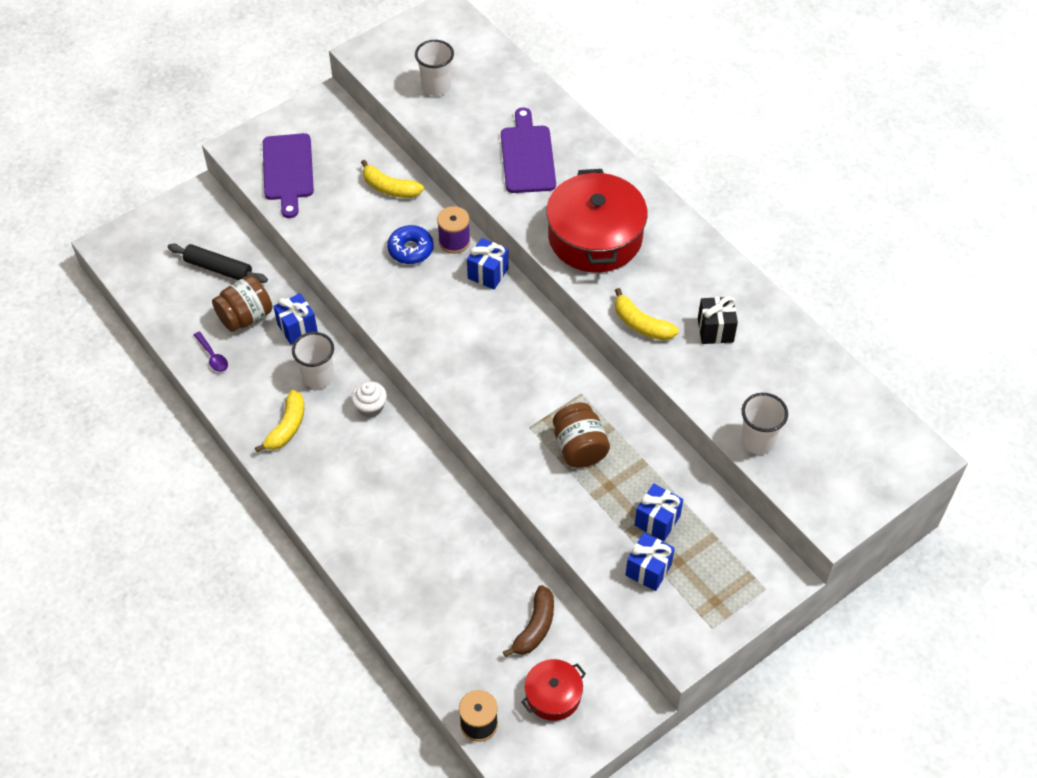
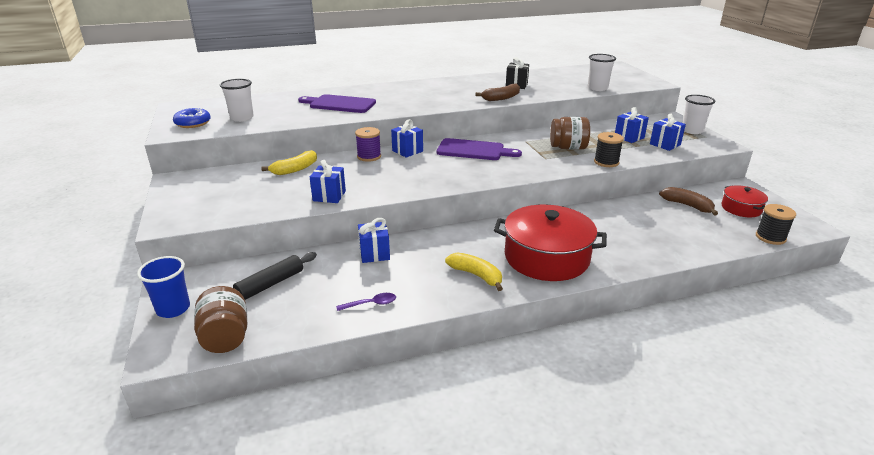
camera: 70 degrees left, 25 degrees down
(163, 220) = (173, 309): none -> blue cup
(245, 316) = (340, 278): brown jar -> brown jar (225, 337)
(288, 171) = (225, 204): purple cutting board -> purple cutting board (473, 150)
(318, 377) = (432, 252): white cup -> white cup (692, 130)
(337, 245) = (329, 196): none -> blue gift
(370, 407) = (477, 234): white cupcake -> none
(410, 249) = (361, 171): blue donut -> blue donut (193, 123)
(546, 499) = (606, 162): none -> black spool
(595, 237) = (425, 98): red pot -> red pot (546, 257)
(641, 324) = (501, 98): yellow banana -> brown banana

